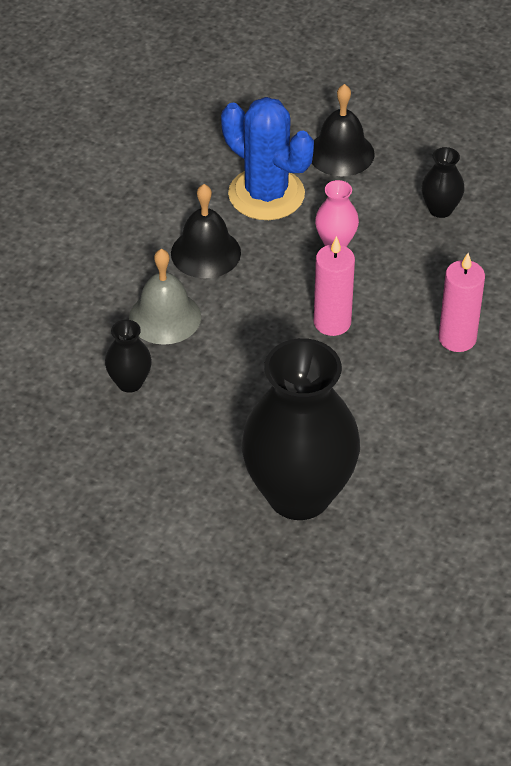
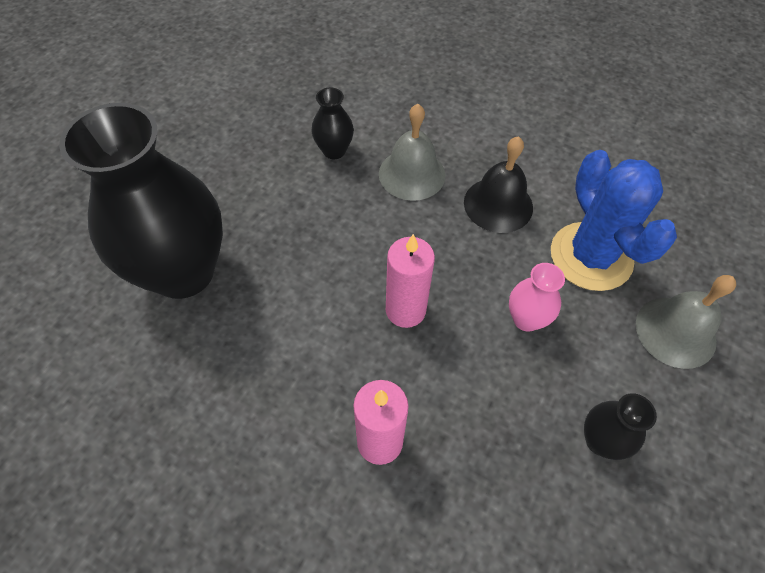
camera: 90 degrees right, 10 degrees up
(266, 194) = (591, 256): blue cactus -> blue cactus turned 60 degrees counterclockwise
(341, 153) = (675, 332): black bell -> grey bell

